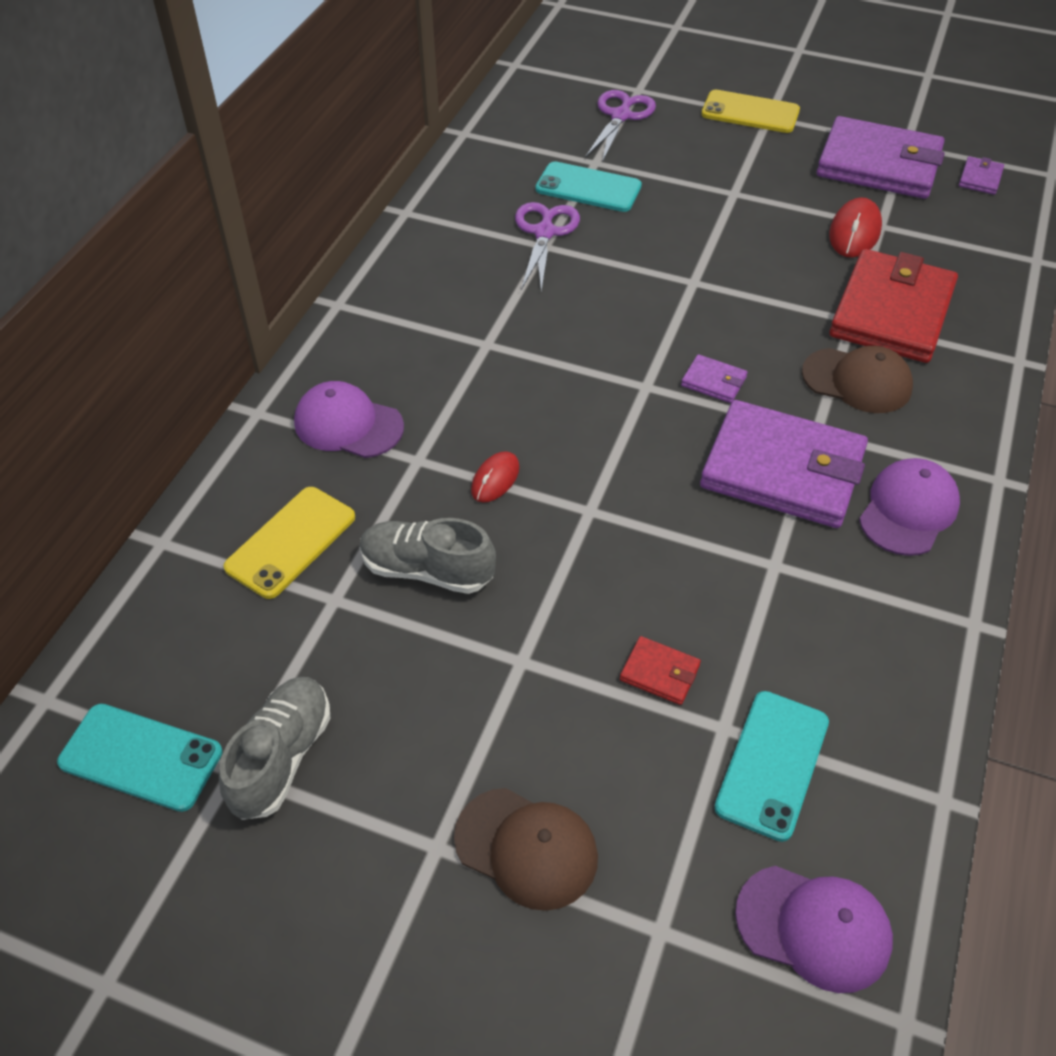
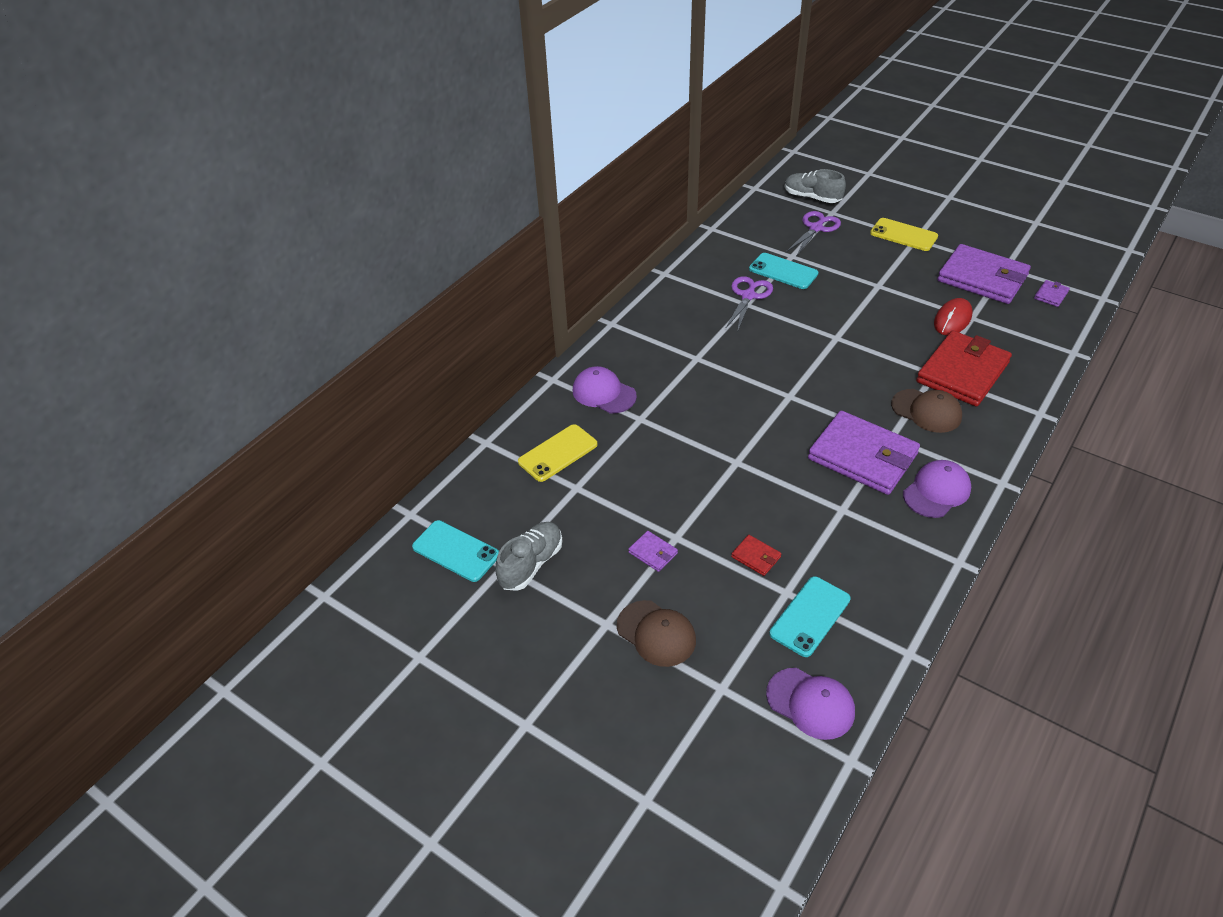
camera: 15 degrees right, 5 degrees down
(427, 570) = (632, 480): grey shoe -> grey shoe (812, 197)
(495, 479) = (684, 436): red mouse -> none
(713, 381) = (833, 399): purple wallet -> purple wallet (653, 553)

